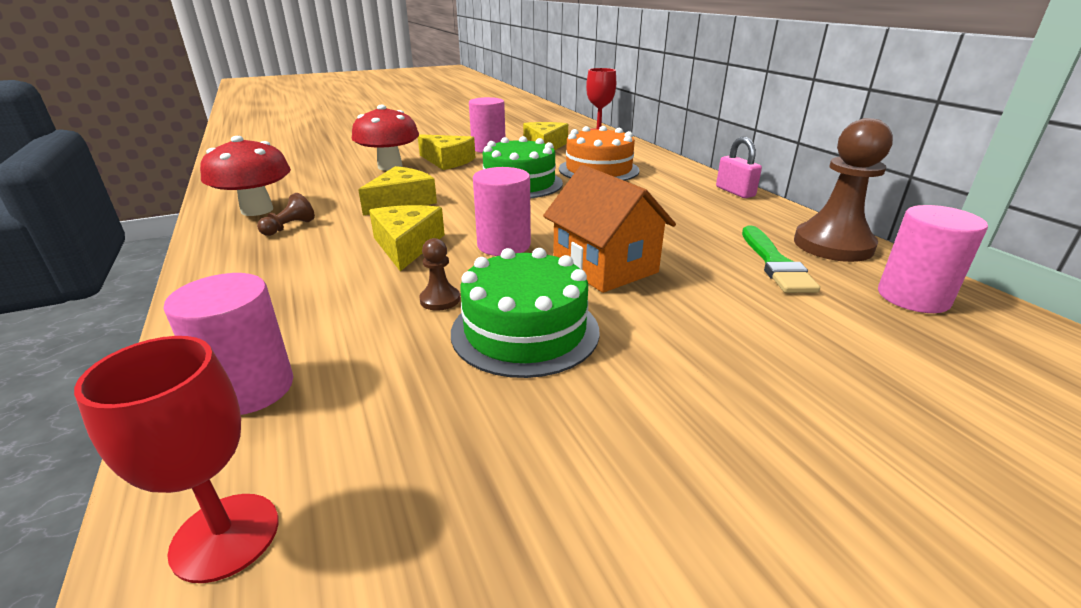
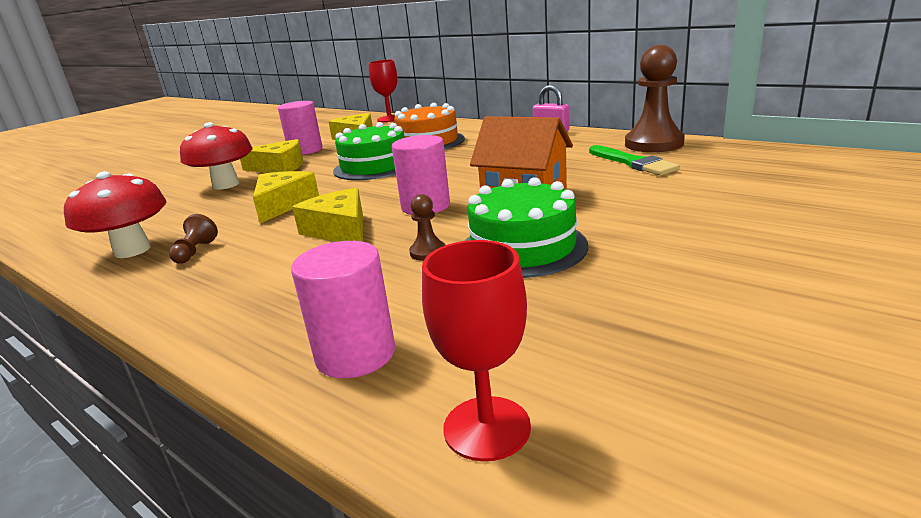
camera: 25 degrees left, 5 degrees down
(913, 297) = (731, 157): pink cylinder -> none

